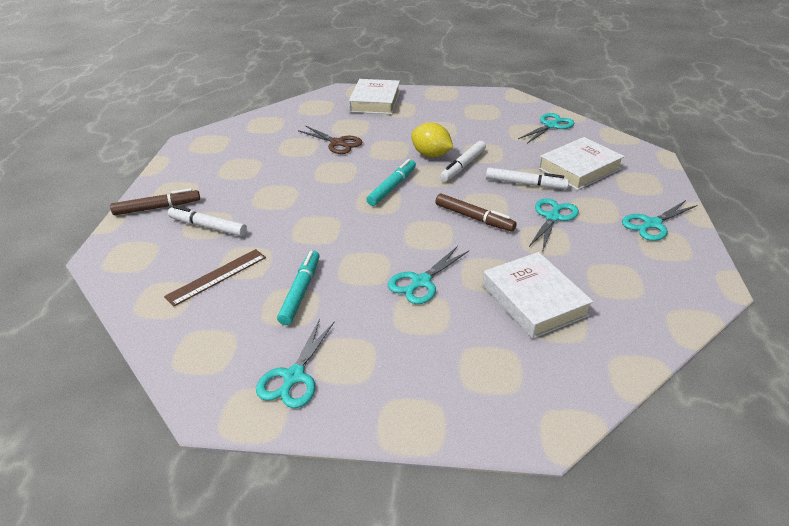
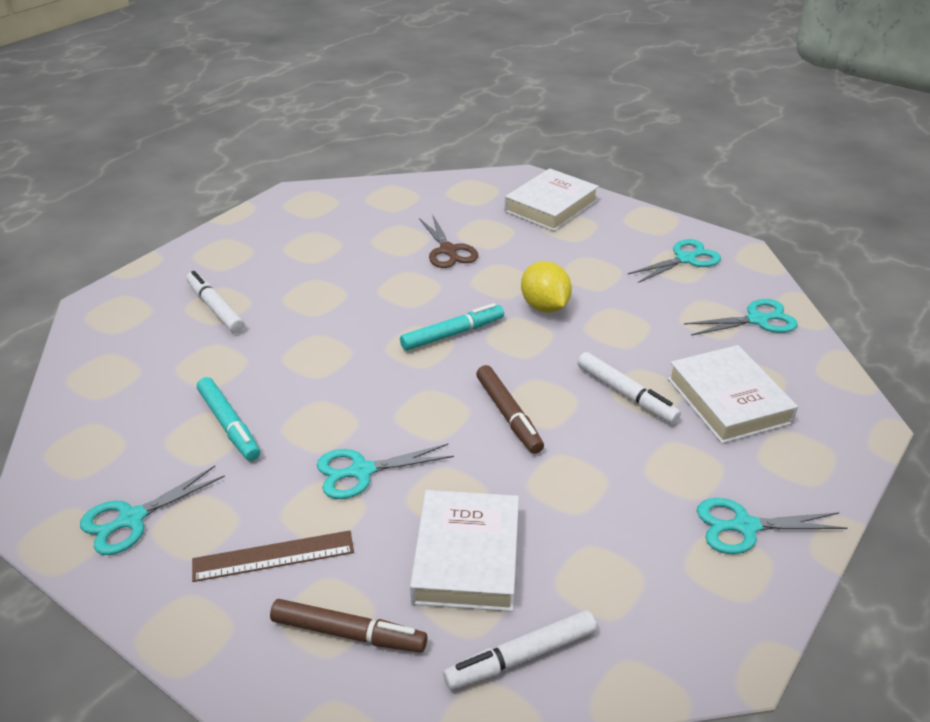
camera: 30 degrees right, 0 degrees up
(157, 208) = (190, 266): brown marker -> brown marker (348, 633)
(217, 276) = (170, 371): brown ruler -> brown ruler (273, 556)
(300, 291) = (229, 425): turquoise marker -> turquoise marker turned 105 degrees clockwise
(463, 166) = (569, 337): white marker -> white marker (521, 657)
(552, 217) = (611, 456): turquoise scissors -> turquoise scissors (685, 259)
(579, 168) = (728, 400): white book -> white book turned 75 degrees clockwise

